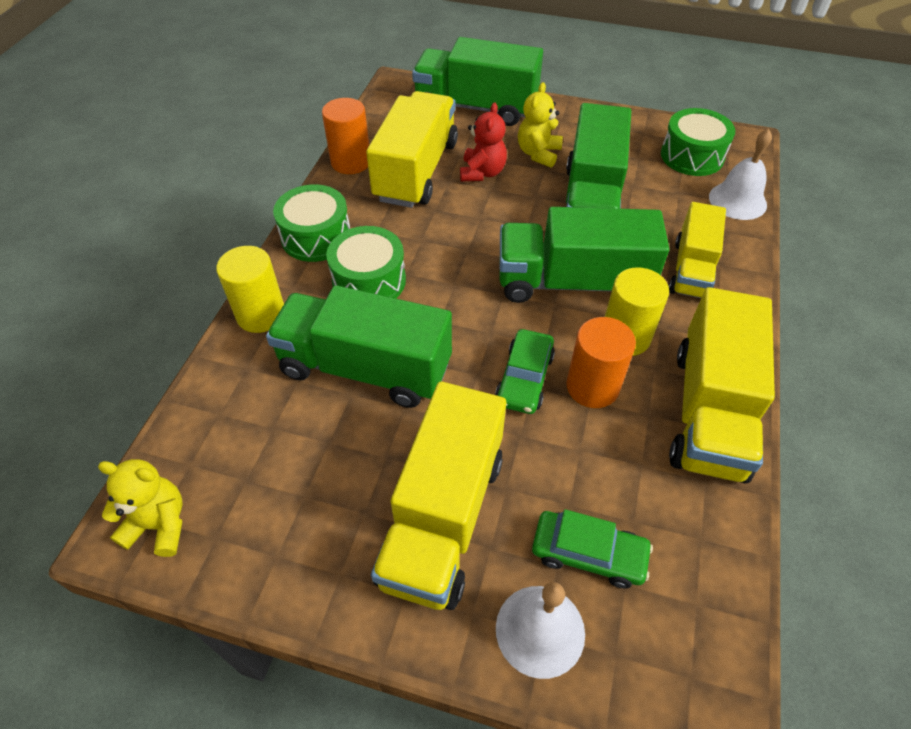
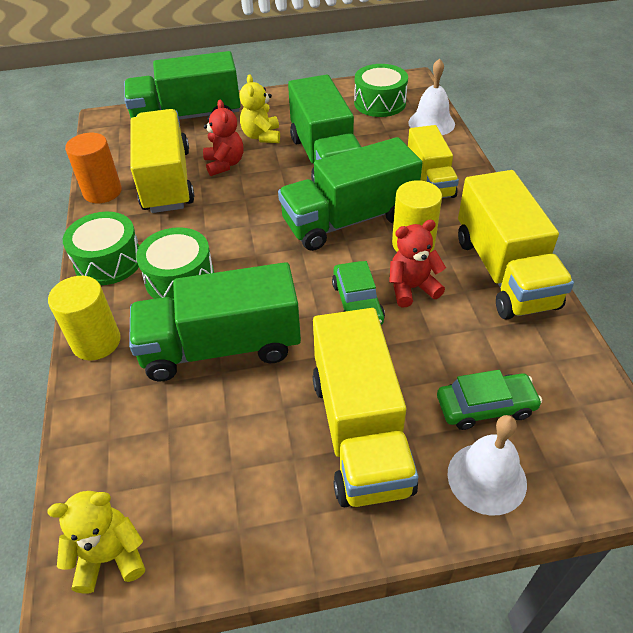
camera: 25 degrees left, 5 degrees down
(592, 387) = (412, 288): orange cylinder -> red teddy bear

